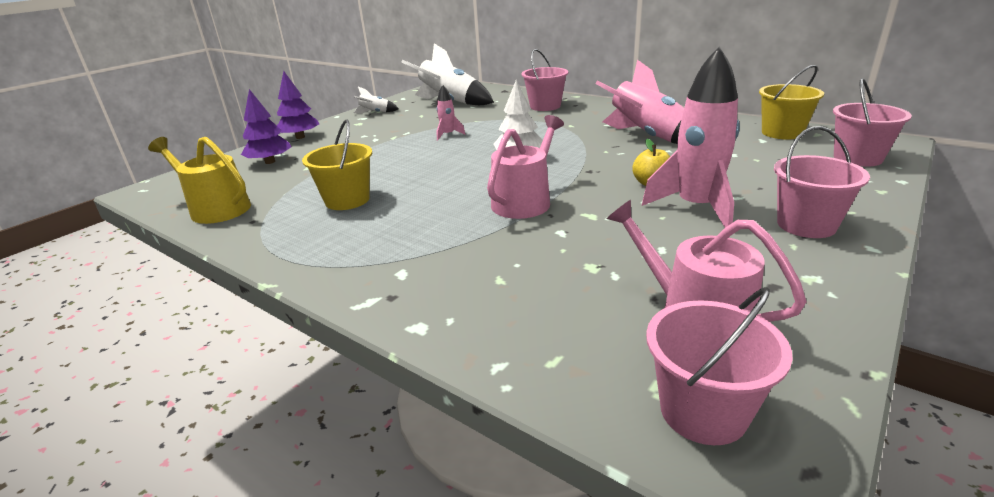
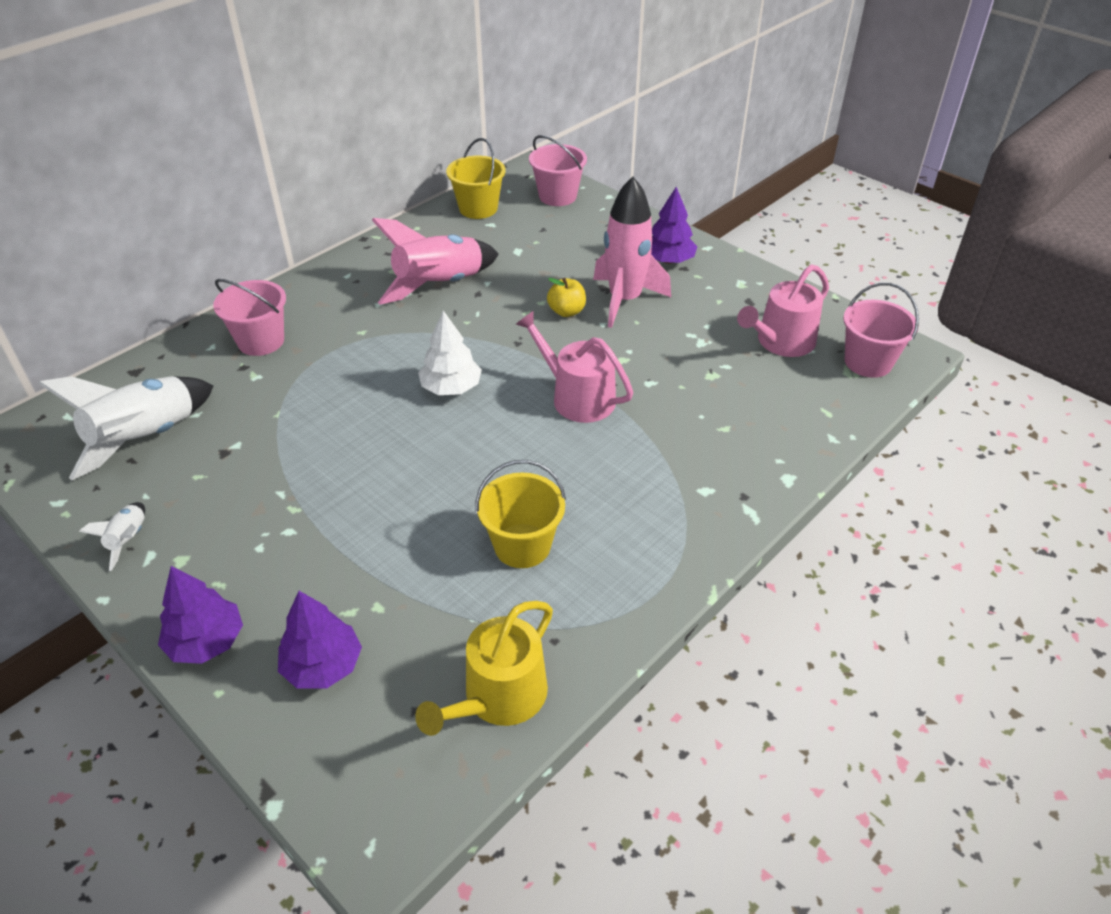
camera: 85 degrees left, 15 degrees up
(448, 135) = (324, 446): pink rocket -> none
(806, 225) = (668, 260): pink bucket -> purple tree

